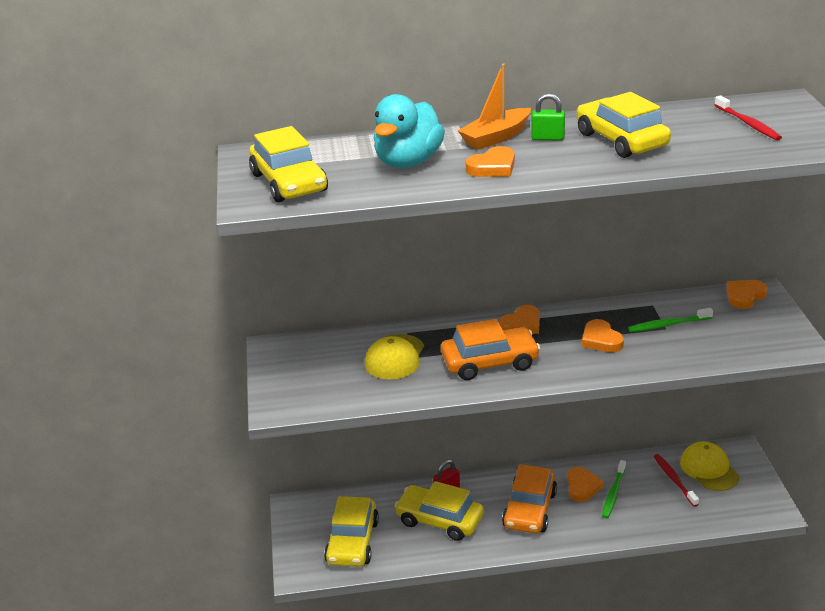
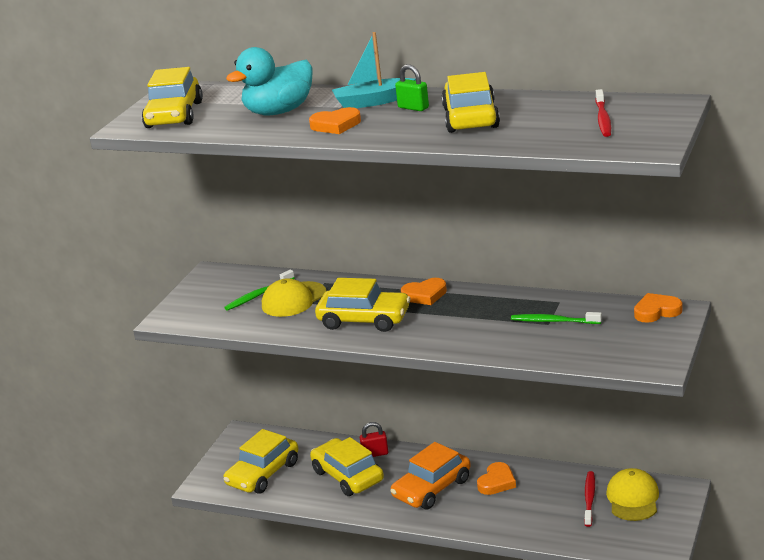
camera: 30 degrees right, 5 degrees down
(489, 362) = (364, 320): orange car -> yellow car
(496, 137) = (373, 102): orange boat -> turquoise boat
(601, 340) = (478, 321): orange heart -> none
(613, 493) = (520, 495): green toothbrush -> green toothbrush (258, 295)

